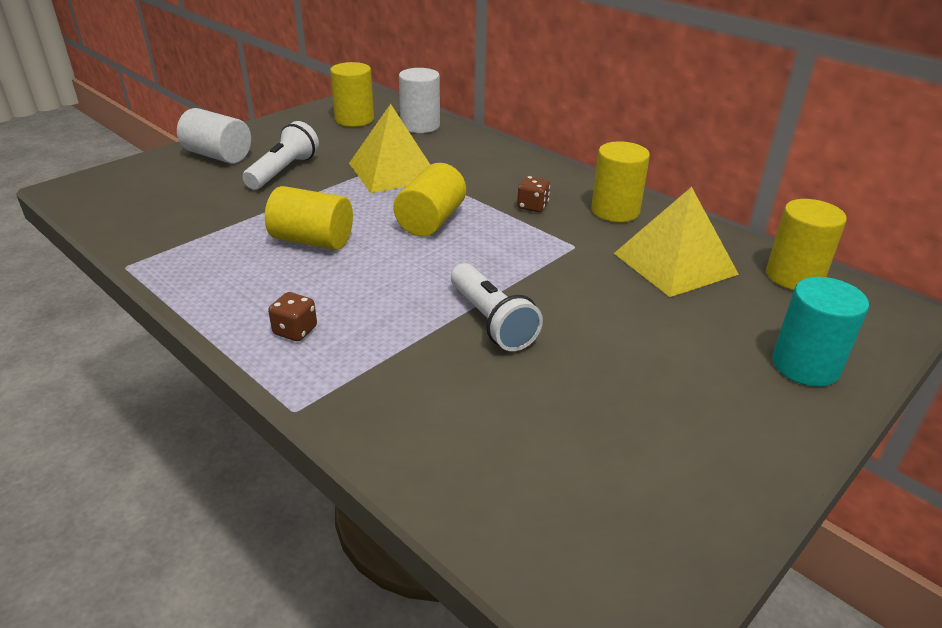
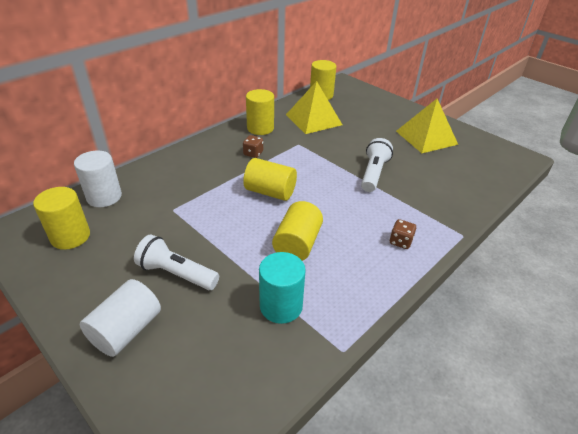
camera: 90 degrees left, 5 degrees up
(393, 171) = (191, 209): yellow pyramid -> yellow pyramid (426, 137)
(491, 321) = (373, 173): white flashlight -> white flashlight turned 45 degrees counterclockwise
(805, 366) = (383, 105): turquoise cylinder -> turquoise cylinder (281, 306)

